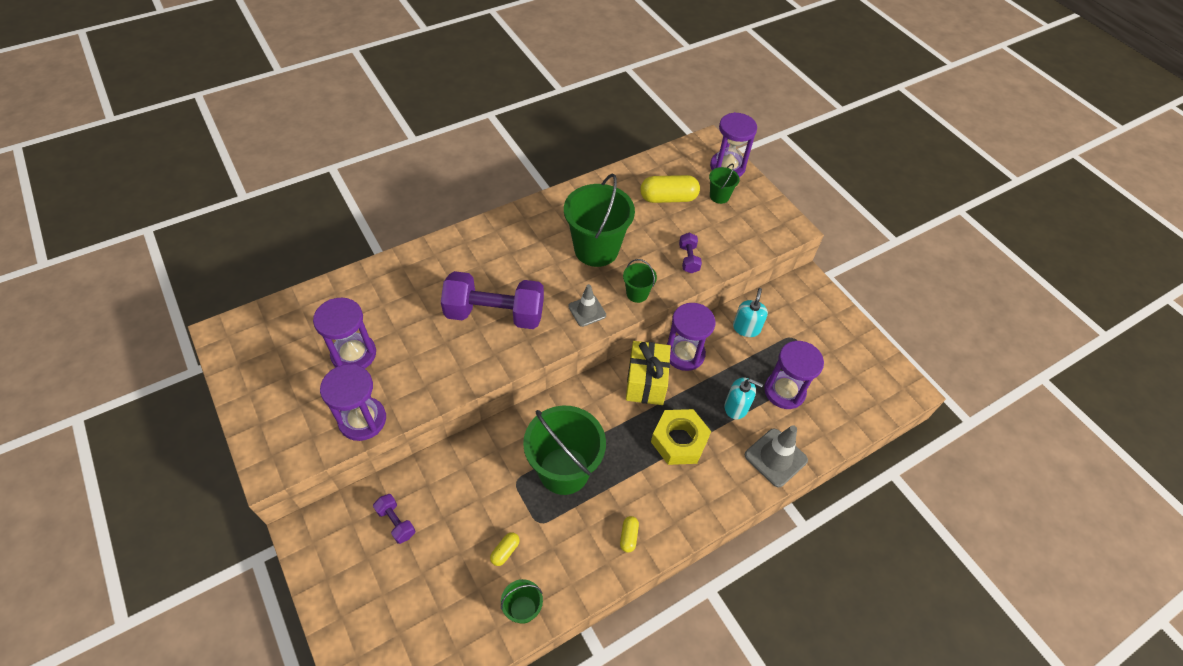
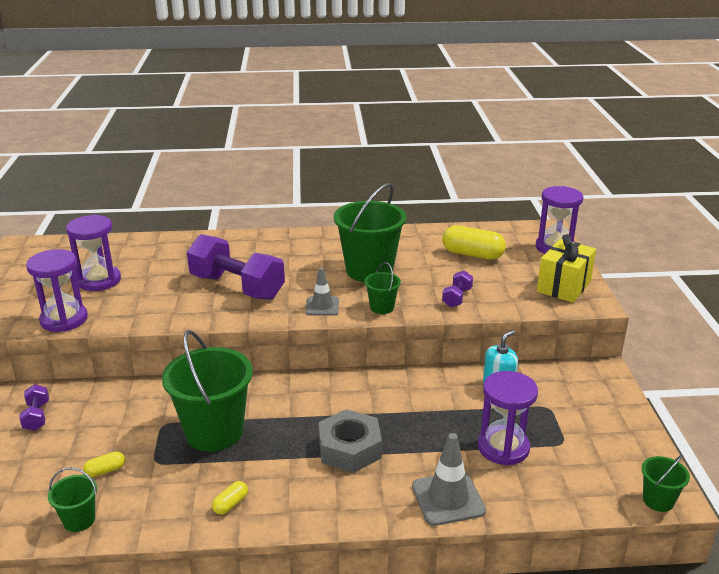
camera: 30 degrees right, 25 degrees down
(646, 382) = (353, 394): yellow gift -> yellow gift (563, 286)
(679, 441) = (349, 448): yellow nut -> grey nut
(684, 354) = (412, 385): purple hourglass -> none
(719, 196) = (528, 264): green bucket -> green bucket (658, 500)
(736, 407) = (436, 442): turquoise soap dispenser -> none

